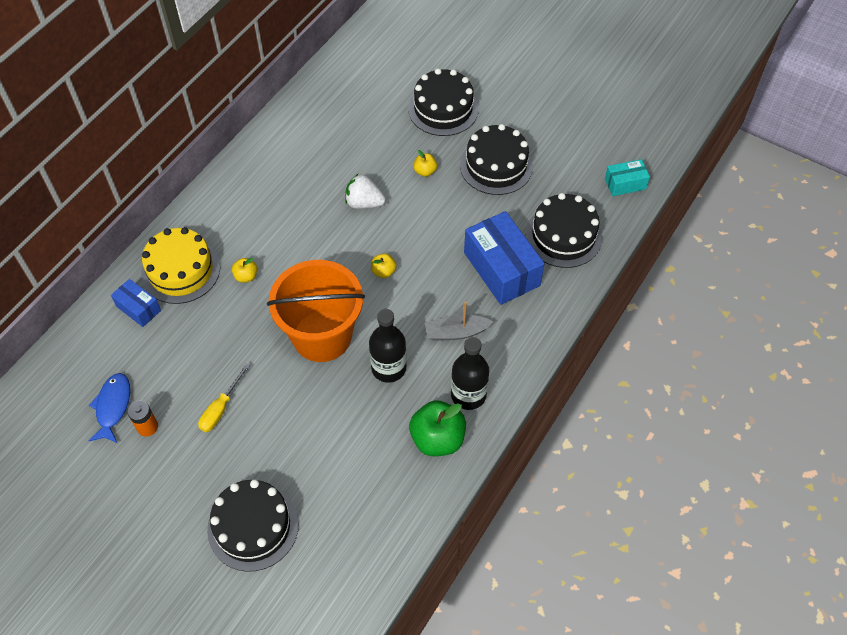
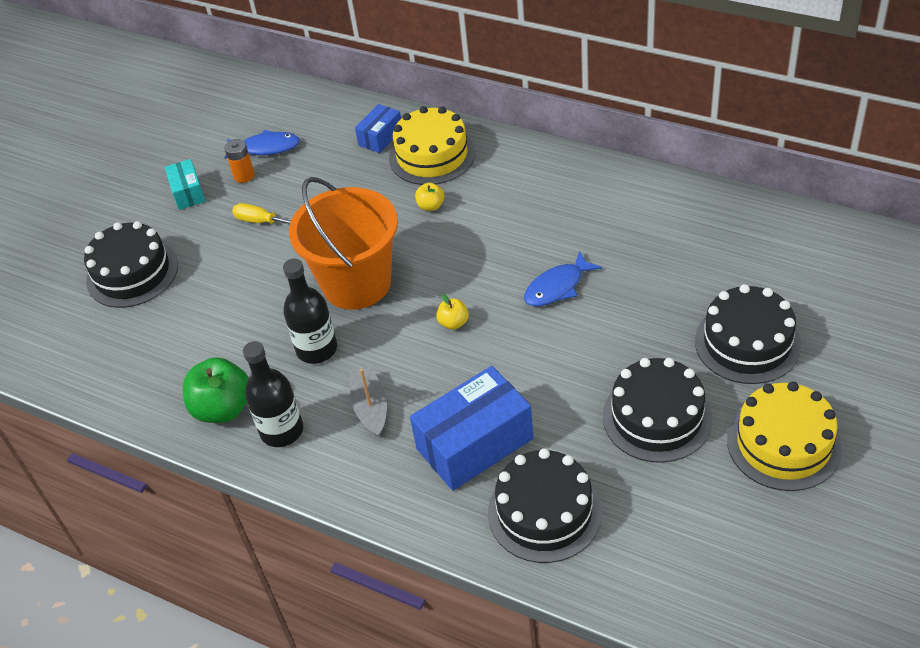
camera: 90 degrees right, 10 degrees down
(364, 203) = (557, 287): white strawberry -> blue fish
(425, 171) = (625, 339): yellow apple -> none
(527, 108) = (783, 443): none -> yellow cake
(625, 184) = (664, 589): turquoise box -> turquoise box (188, 193)

